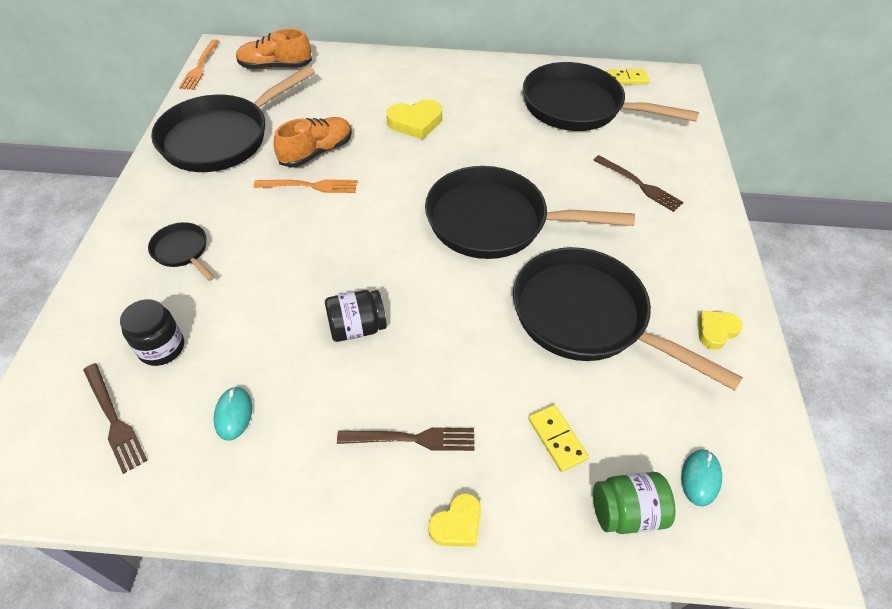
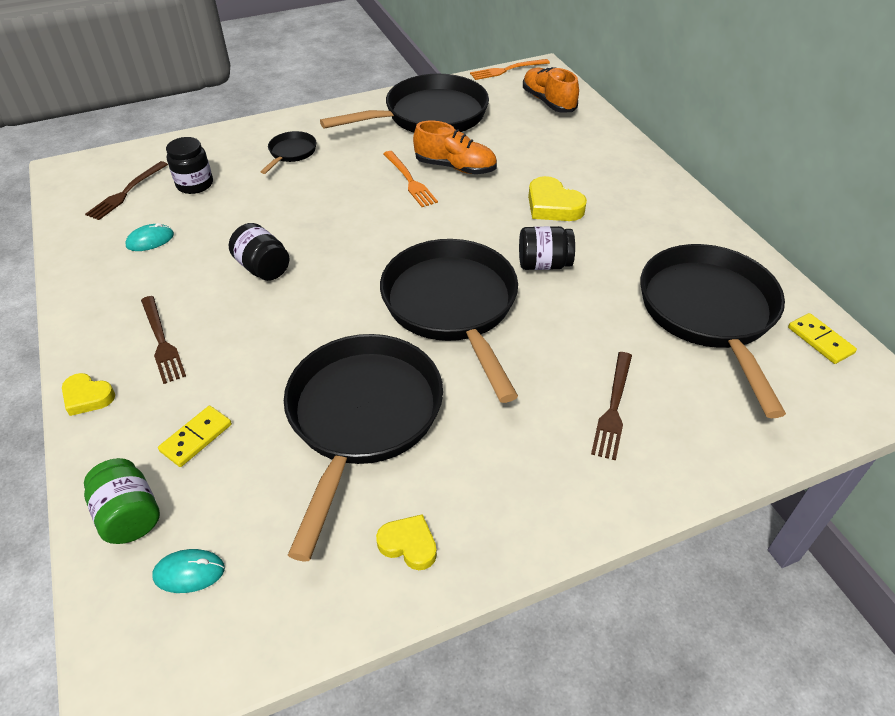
camera: 65 degrees right, 5 degrees down
(221, 137) = (429, 116): black pan -> black pan turned 135 degrees clockwise
(480, 156) = (544, 264): none -> black jar

